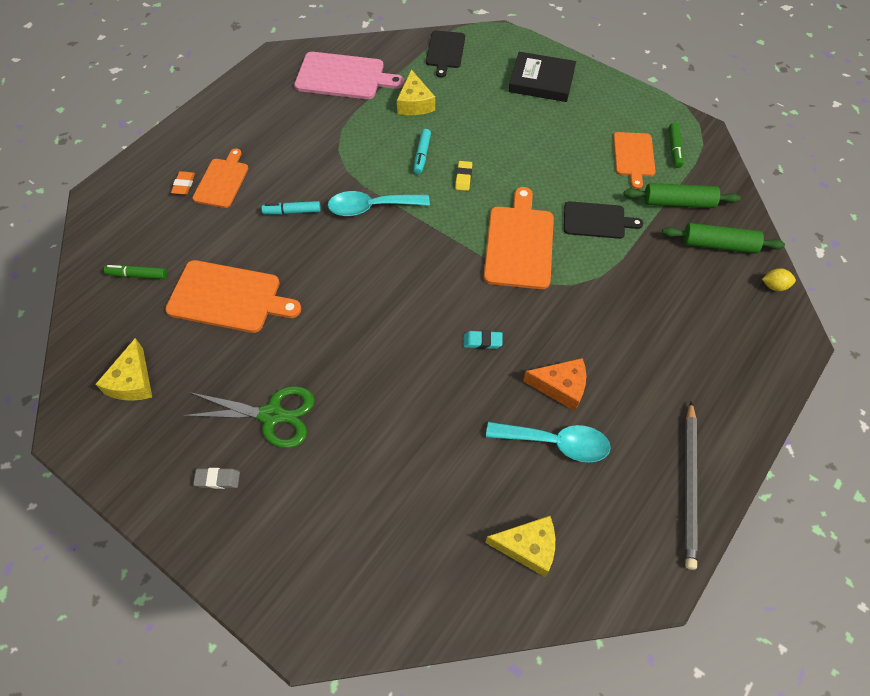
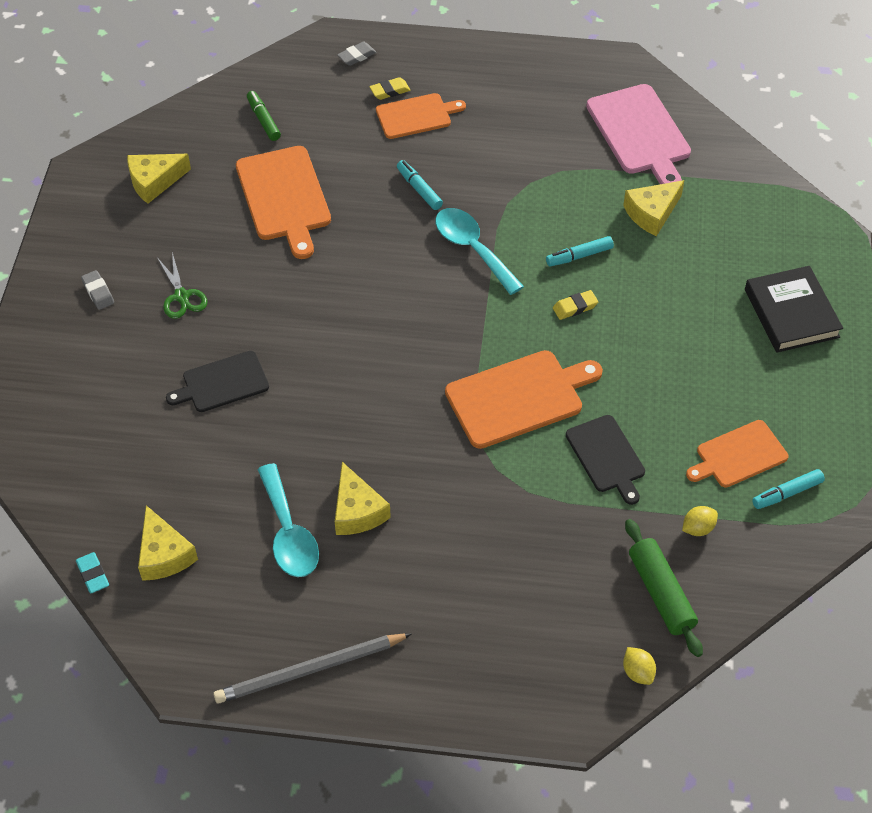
camera: 60 degrees right, 5 degrees down
(130, 188) = (357, 56): none -> grey eraser
(184, 185) = (390, 91): orange eraser -> yellow eraser
(272, 415) = (182, 296): green scissors -> green scissors, size x0.62
(445, 51) = (760, 201): black cutting board -> black cutting board (222, 383)
(482, 341) = (368, 420): turquoise eraser -> turquoise eraser (93, 575)
(561, 387) = (357, 511): orange cheese -> yellow cheese
(674, 149) = (787, 493): green marker -> turquoise marker
(678, 202) = (698, 528): green rolling pin -> yellow lemon

